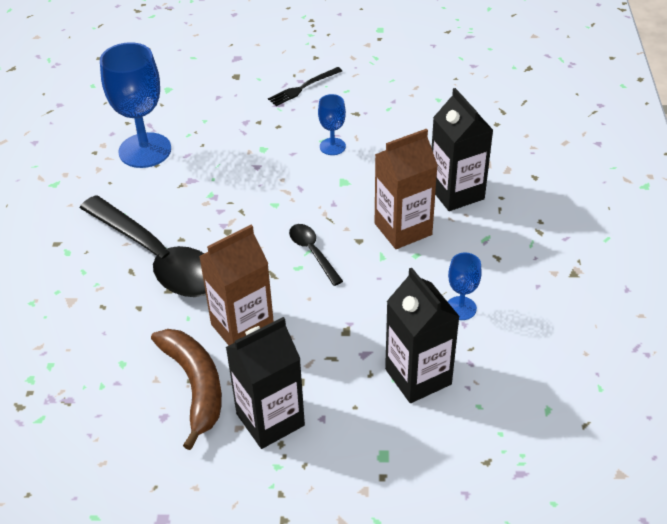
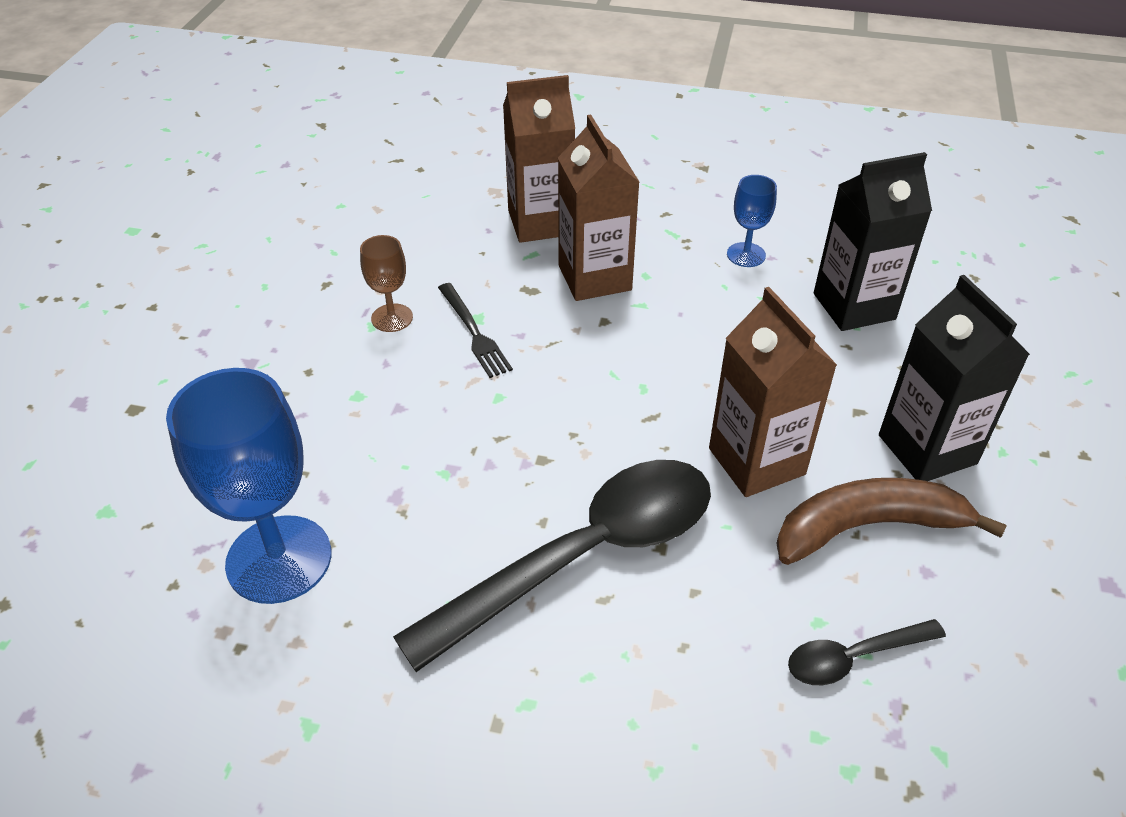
camera: 80 degrees left, 0 degrees up
(303, 87) = (225, 330): black fork -> black fork (474, 332)
(312, 252) = (617, 368): black spoon -> black spoon (853, 657)
(332, 146) = (392, 318): blue goblet -> brown goblet
(456, 193) = (540, 223): black carton -> brown carton

